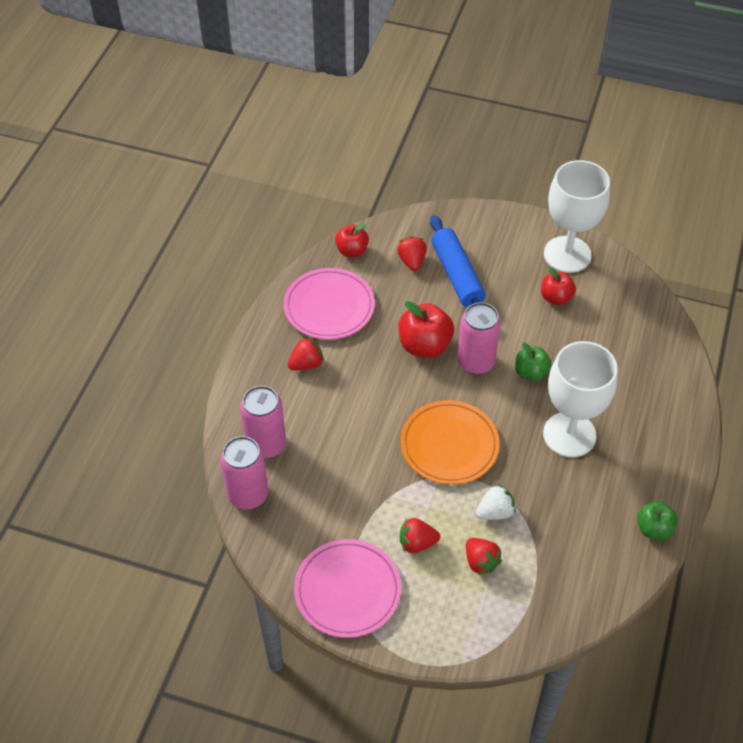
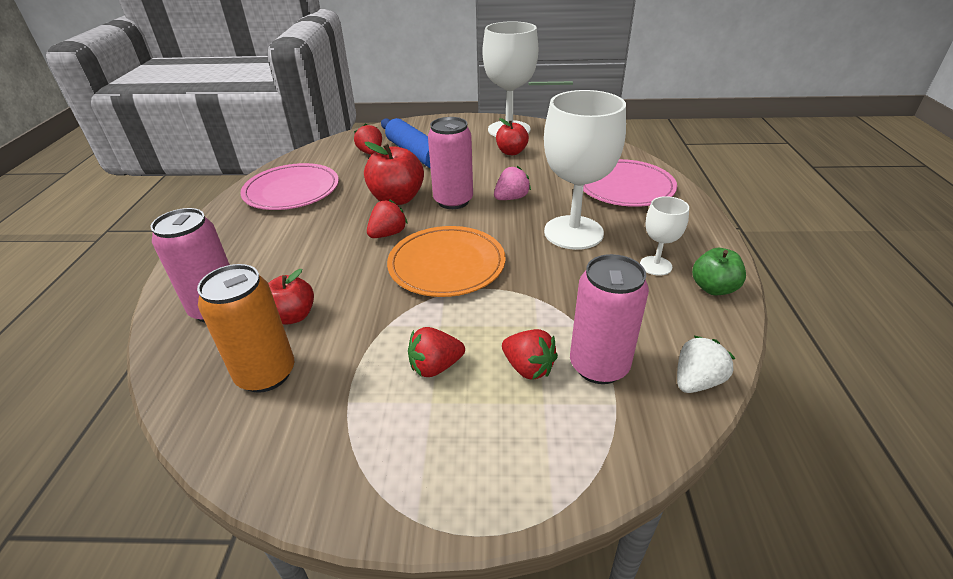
camera: 15 degrees left, 15 degrees down
(248, 495) = (186, 365): pink can -> pink can (599, 366)
(301, 517) = (266, 374): none -> orange can
(306, 364) = (268, 233): red strawberry -> red strawberry (388, 234)
(347, 590) = (344, 451): pink plate -> pink plate (625, 187)
(352, 251) = (312, 155): red apple -> red apple (293, 316)
(495, 512) = (524, 312): white strawberry -> white strawberry (696, 381)
(531, 373) = (511, 198): green apple -> pink strawberry
(620, 493) = (655, 266): none -> white goblet

